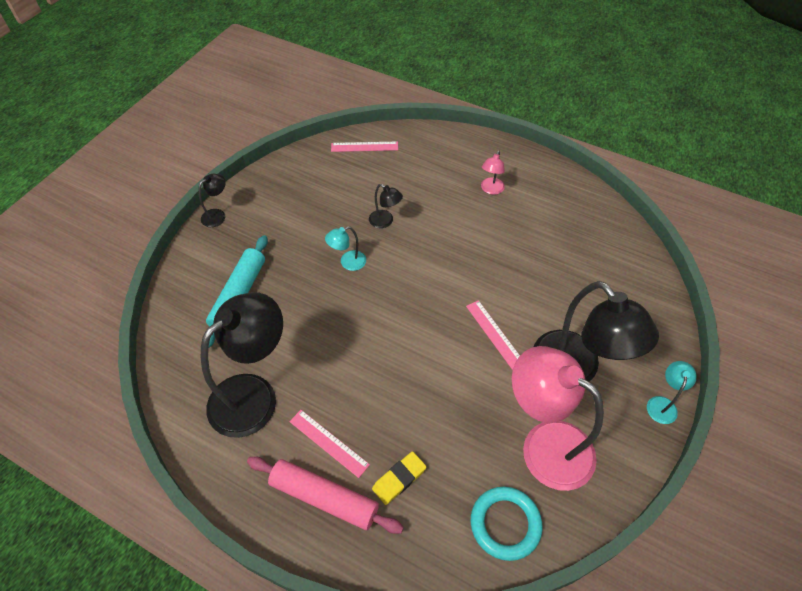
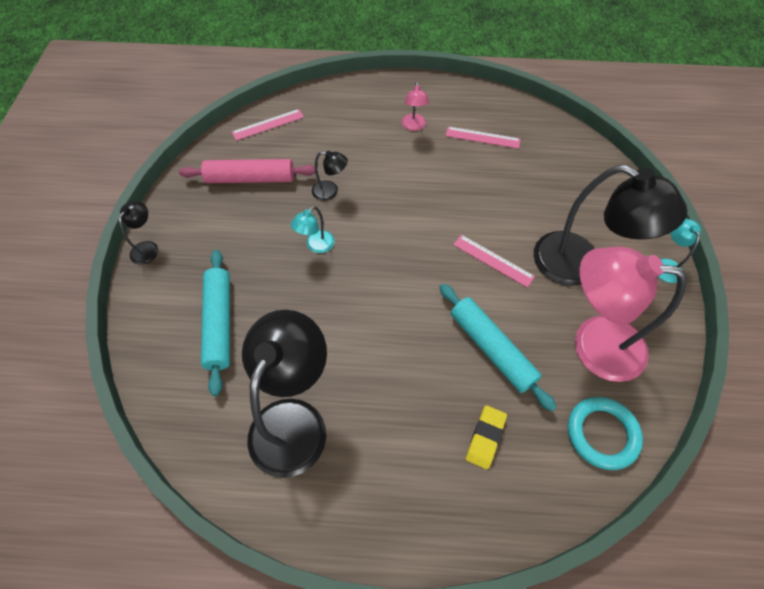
camera: 25 degrees left, 5 degrees up
(324, 497) = (425, 491): pink rolling pin -> pink rolling pin (250, 178)
(328, 443) = (398, 434): pink ruler -> pink ruler (482, 137)
(448, 408) = (491, 348): none -> turquoise rolling pin

